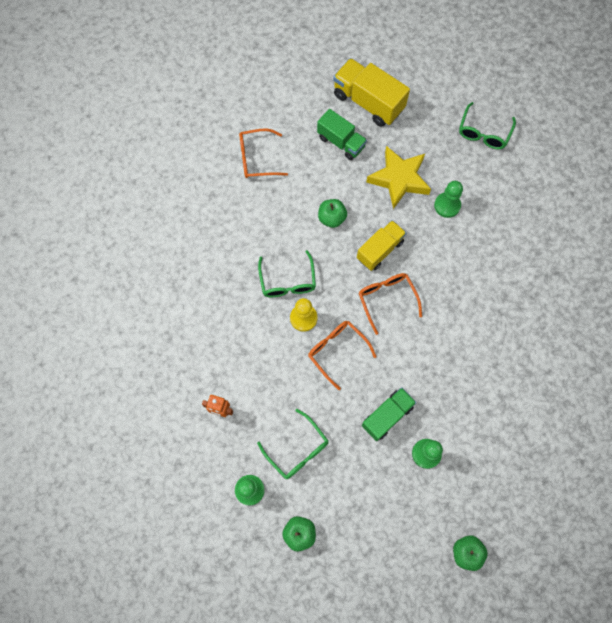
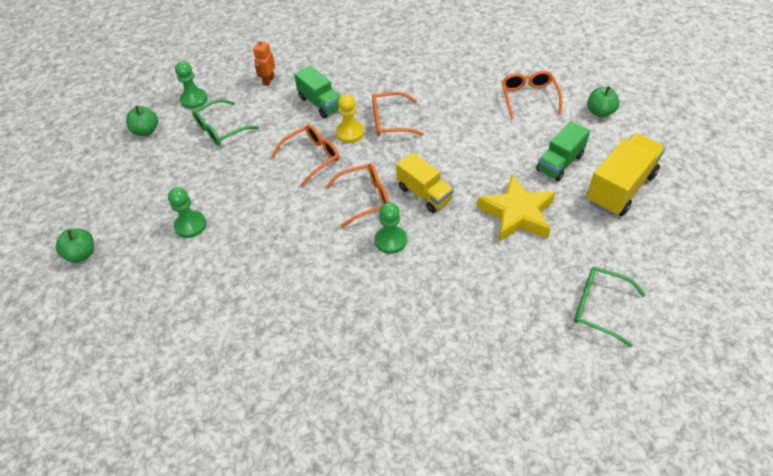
camera: 95 degrees right, 20 degrees down
(287, 281) = (390, 121): green glasses -> orange glasses
(331, 218) = (462, 154): green apple -> green apple (600, 112)
(387, 416) = (237, 195): green truck -> green truck (320, 103)
(447, 205) = (485, 259): green pawn -> green pawn (390, 240)

